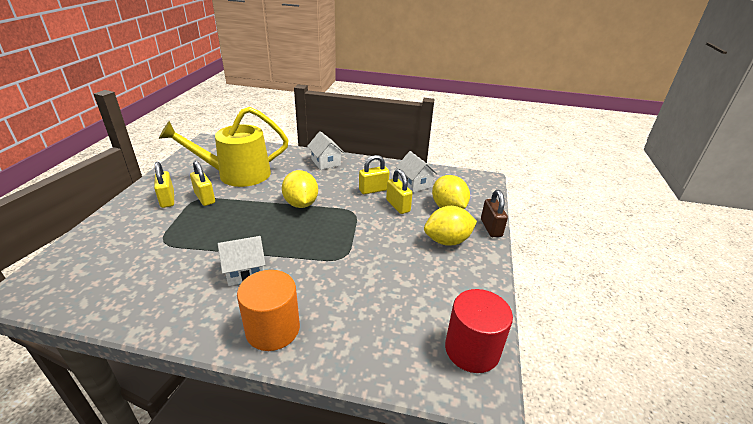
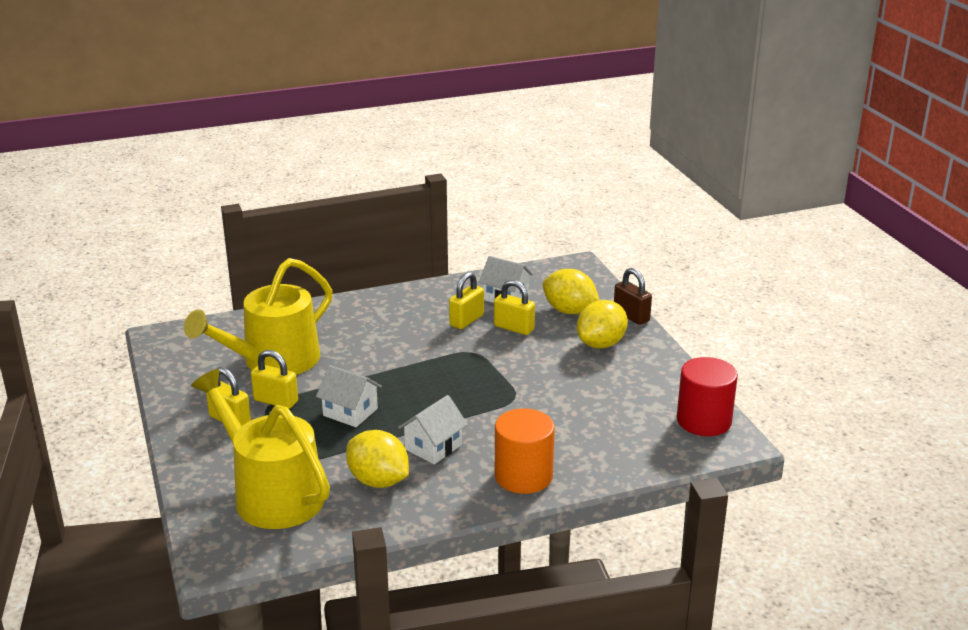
camera: 30 degrees left, 5 degrees down
(114, 259) = (272, 494): none -> yellow watering can
(301, 204) = (402, 365): yellow lemon -> yellow lemon (378, 481)
(326, 162) = (367, 308): white house -> white house (350, 412)

